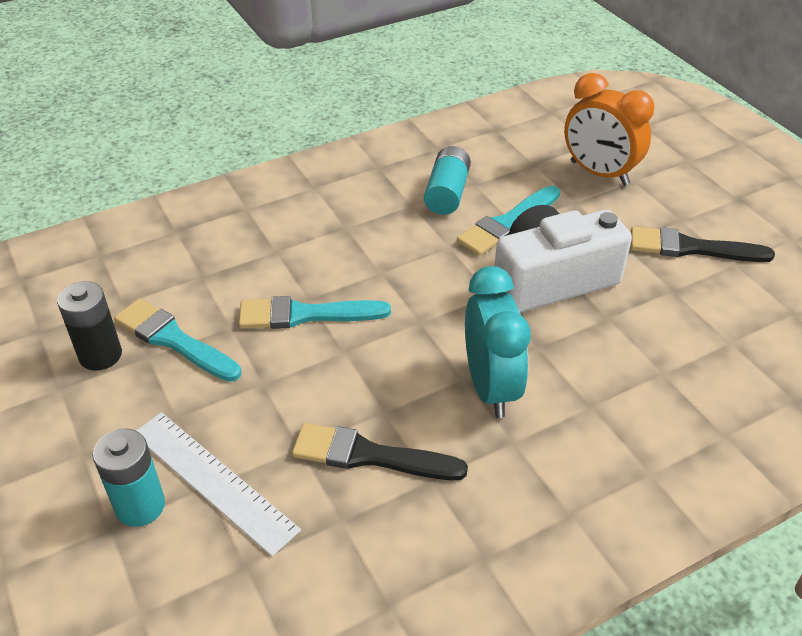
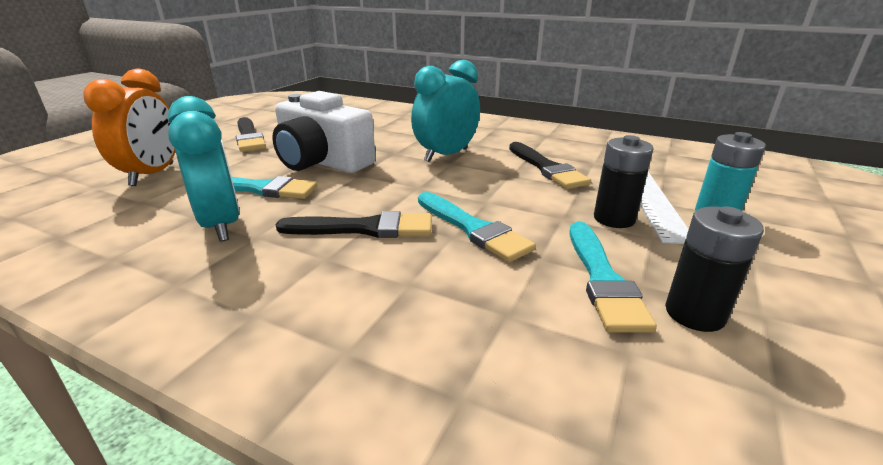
camera: 125 degrees left, 15 degrees down
(222, 416) = (614, 219): none -> black battery
(369, 258) = (364, 228): none -> black brush
(447, 193) = (221, 225): turquoise battery -> turquoise clock

